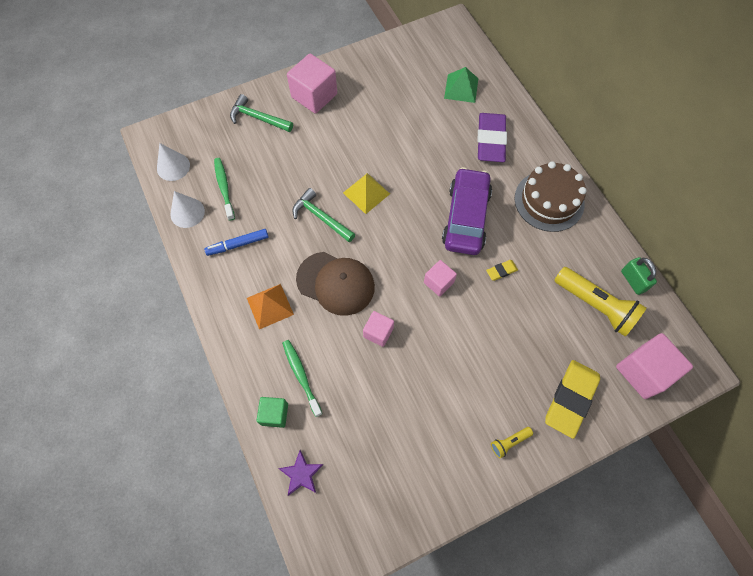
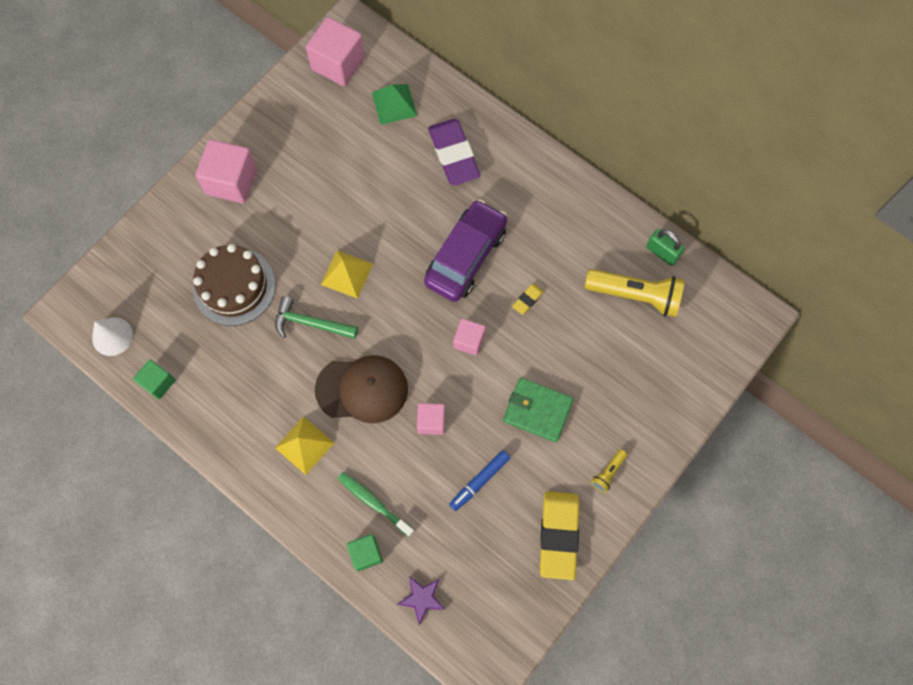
camera: 25 degrees left, 5 degrees up
(187, 212) = (158, 382): white cone -> green cube
(224, 188) = (185, 336): green toothbrush -> none
(238, 244) = (235, 394): blue marker -> blue marker (479, 481)
(258, 118) = (180, 236): green hammer -> none
(270, 306) = (304, 445): orange pyramid -> yellow pyramid
(465, 218) = (465, 256): purple car -> purple car turned 45 degrees clockwise
(470, 362) = (537, 410): none -> green wallet
(549, 201) = (544, 200): brown cake -> brown cake (234, 287)
(571, 399) = (649, 403): yellow eraser -> yellow eraser (559, 535)
(643, 371) = (706, 343): pink cube -> pink cube (338, 64)

